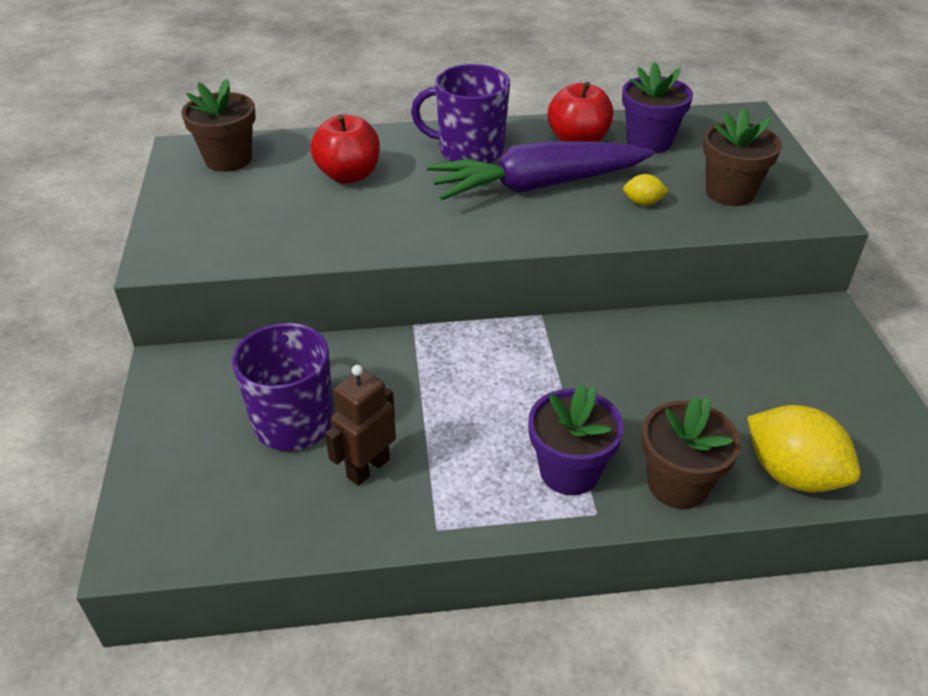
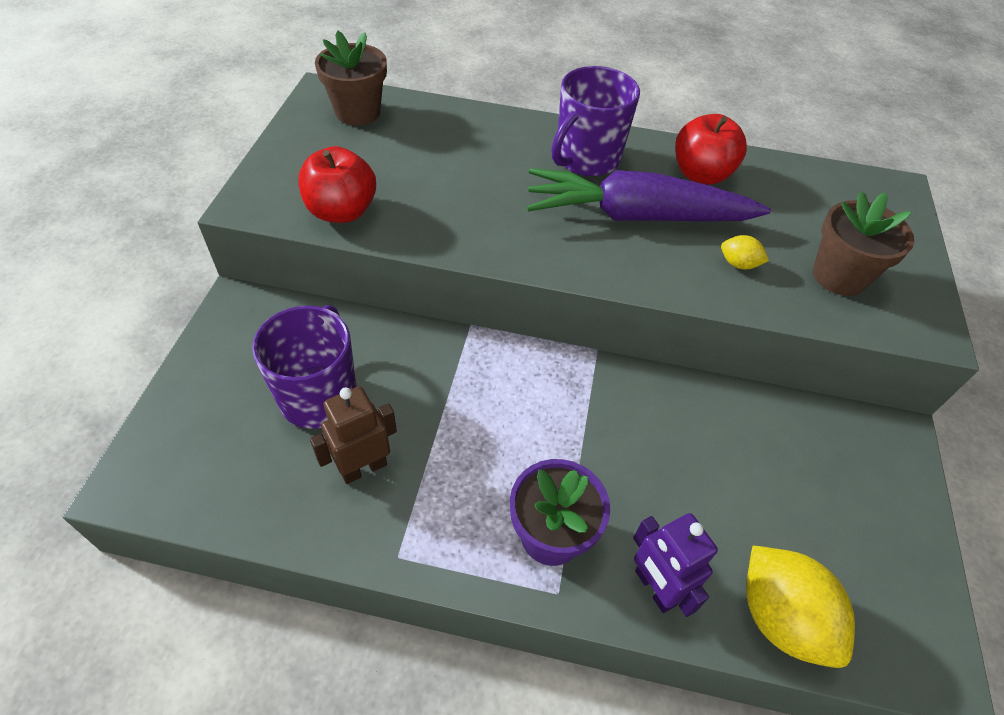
camera: 15 degrees right, 10 degrees up
(349, 175) = (459, 157): red apple -> red apple (341, 211)
(469, 151) = (586, 159): purple mug -> purple mug turned 75 degrees counterclockwise
(649, 142) = (776, 193): purple flower pot -> none
(678, 484) = (654, 588): brown flower pot -> purple robot

